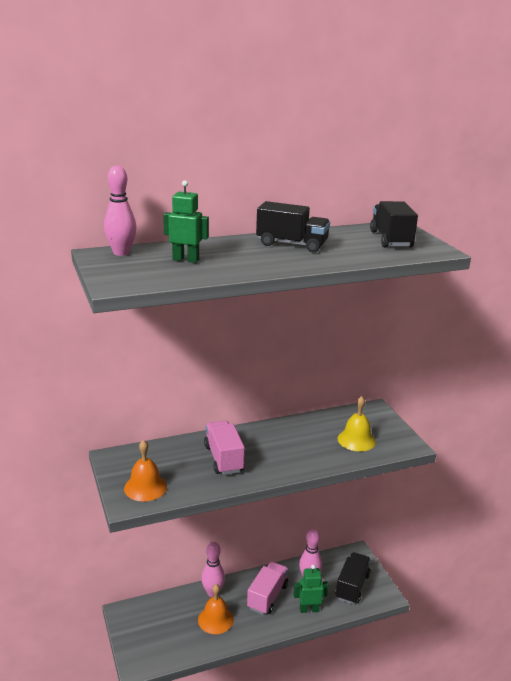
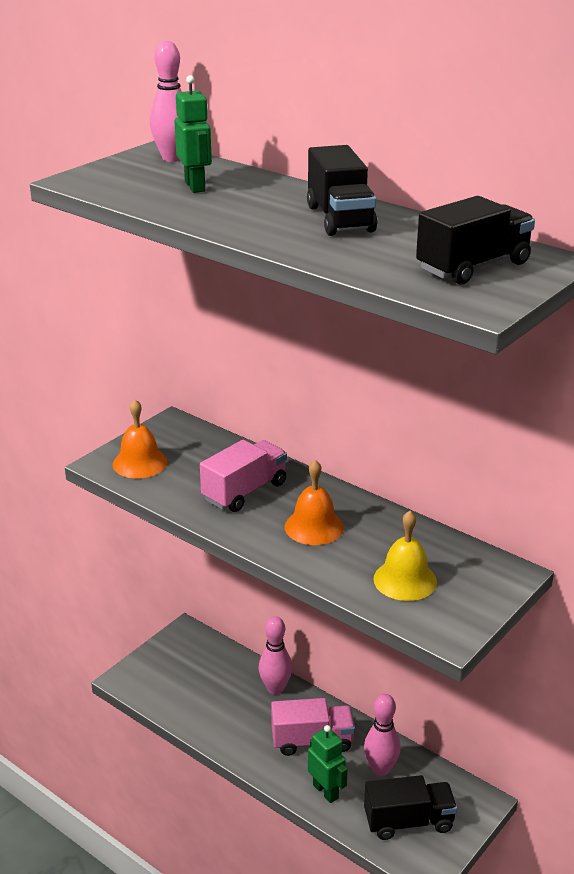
camera: 60 degrees right, 5 degrees up
(215, 619) = (236, 710): orange bell -> orange bell (314, 527)

